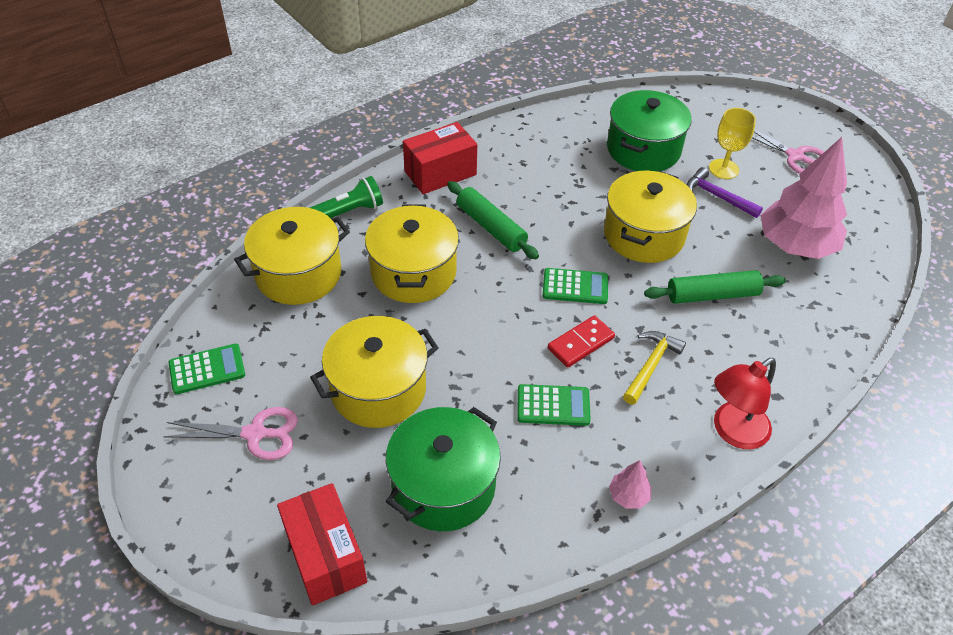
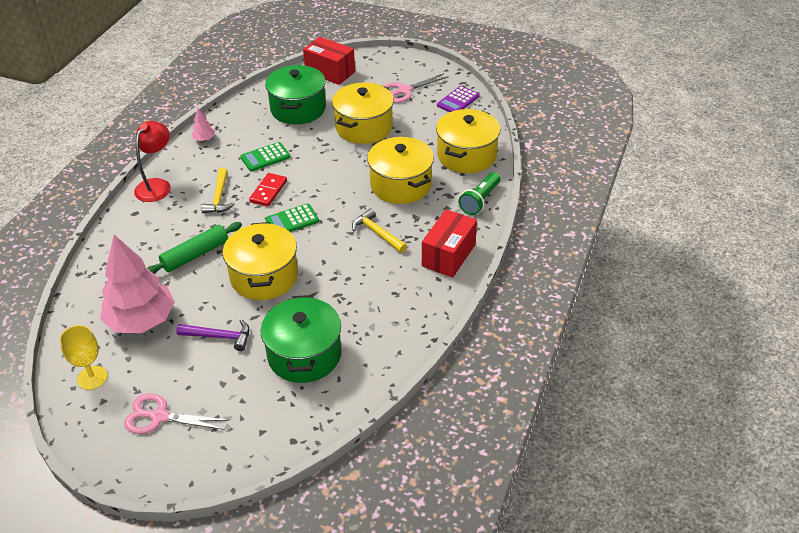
camera: 150 degrees right, 5 degrees down
(207, 369) = (458, 101): green calculator -> purple calculator
(491, 227) = (377, 233): green rolling pin -> yellow hammer
(723, 169) = (223, 368): yellow goblet -> yellow goblet (92, 378)

